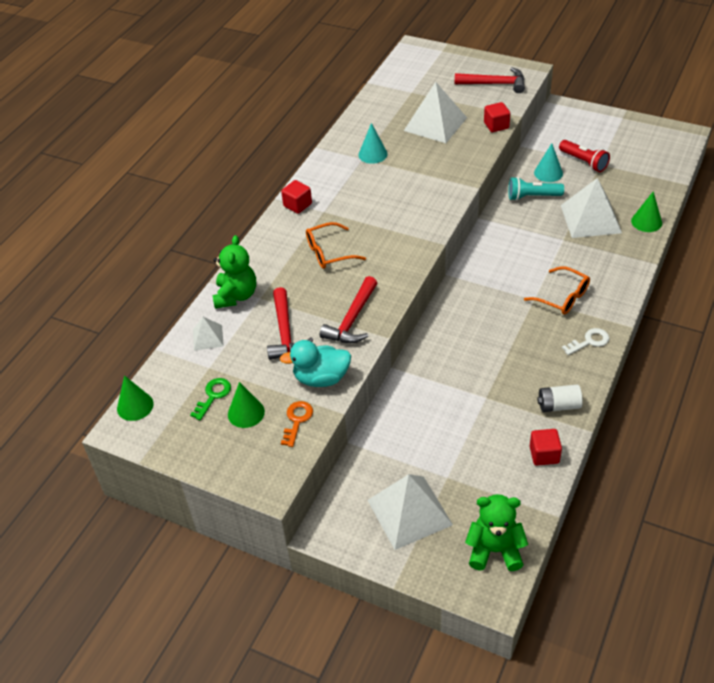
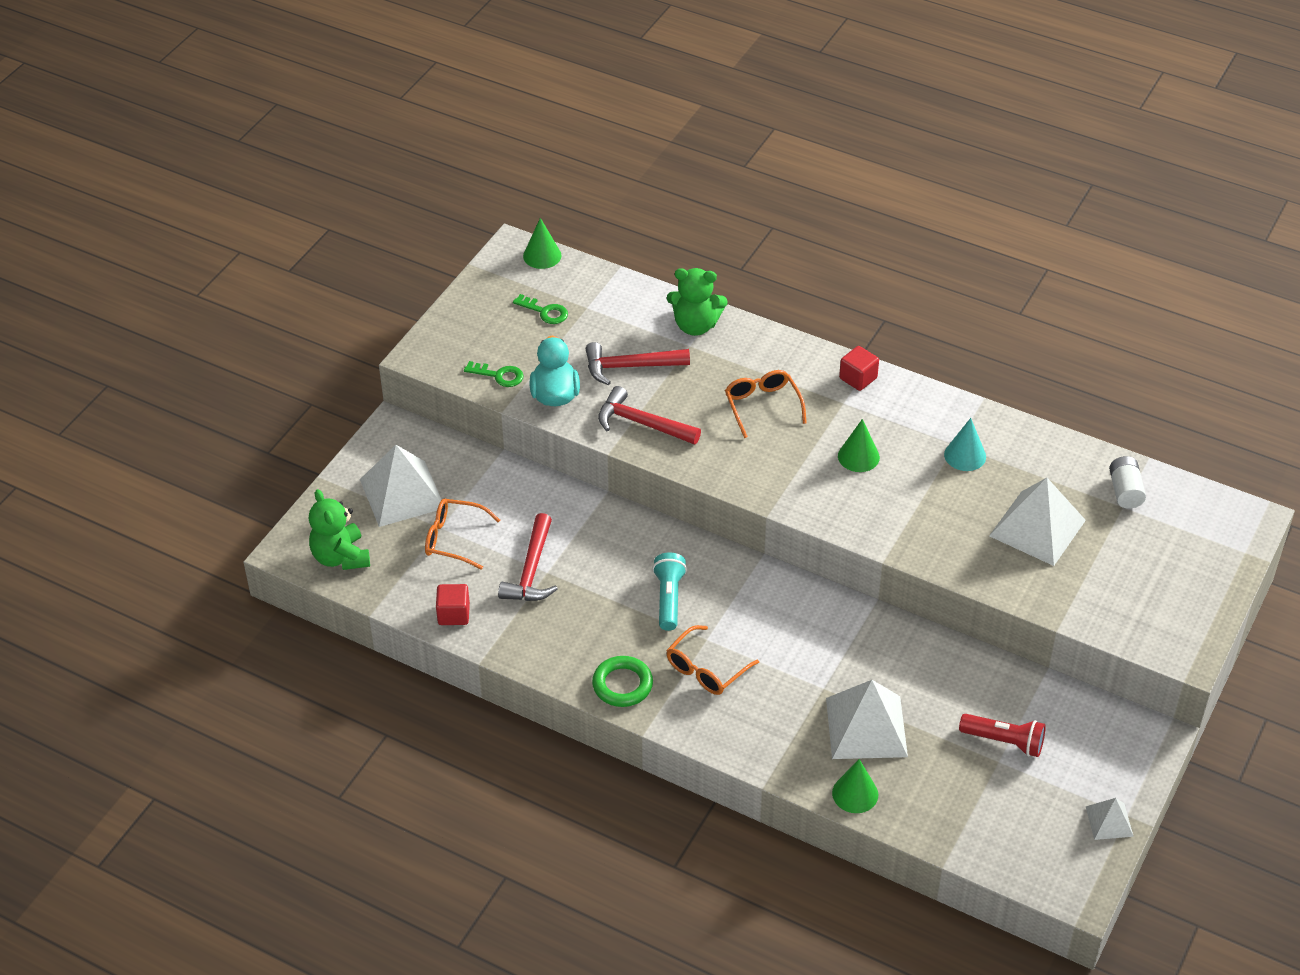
camera: 90 degrees right, 0 degrees up
(208, 337) = (632, 305): white pyramid -> white pyramid (1109, 821)
(246, 413) = (517, 337): green cone -> green cone (858, 456)
(297, 420) = (499, 375): orange key -> green key
(459, 465) = (454, 539): none -> orange glasses
(494, 550) = (340, 557): green teddy bear -> green teddy bear turned 150 degrees clockwise
(495, 84) = (1146, 609): red hammer -> red hammer (531, 571)
(496, 125) = (1031, 598): red cube -> none
(532, 197) = (921, 665): turquoise flashlight -> turquoise flashlight (669, 598)
(548, 173) = (977, 692): turquoise cone -> none
(558, 405) = (523, 638): white battery -> white battery (1125, 491)
(584, 162) = (1004, 741): red flashlight -> red flashlight turned 120 degrees counterclockwise
(589, 341) = (622, 685): white key -> green ring

